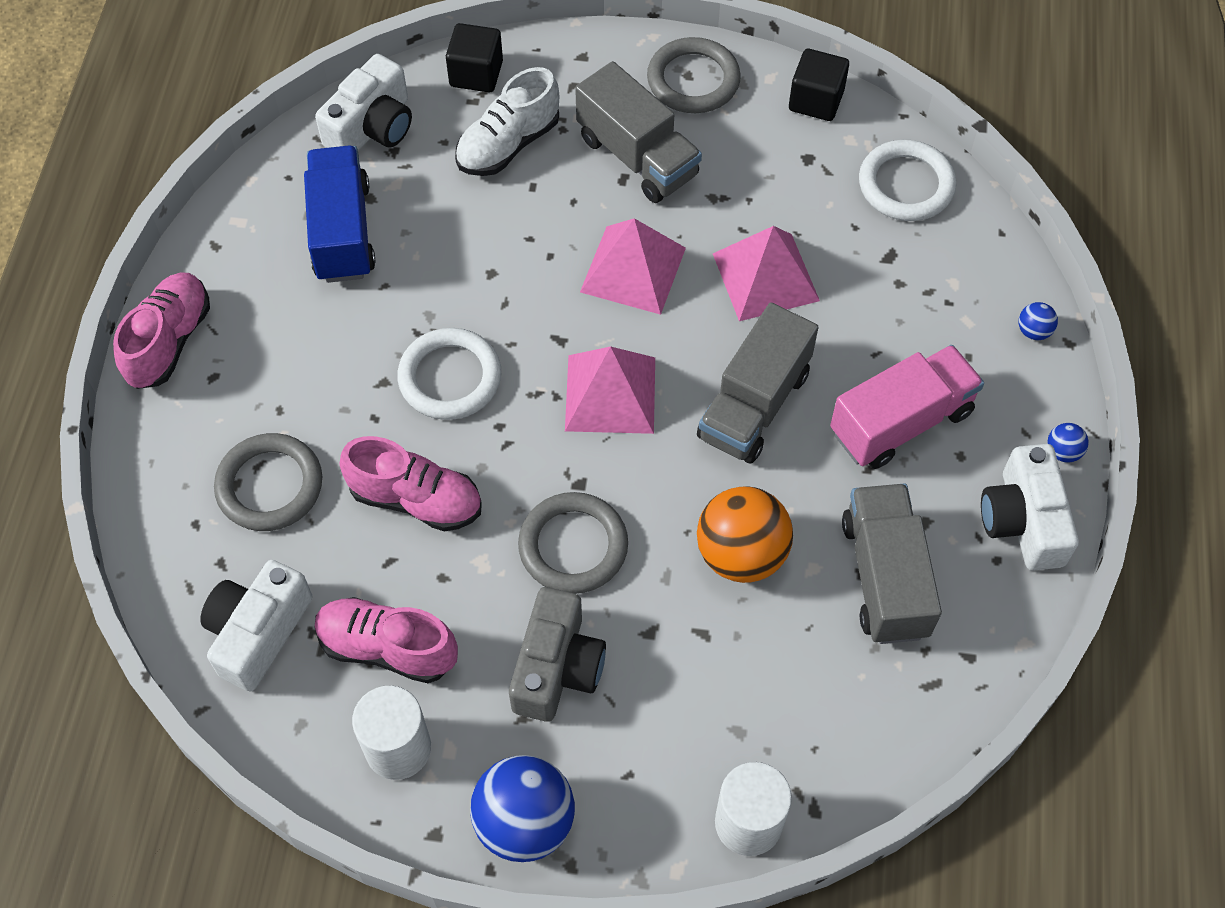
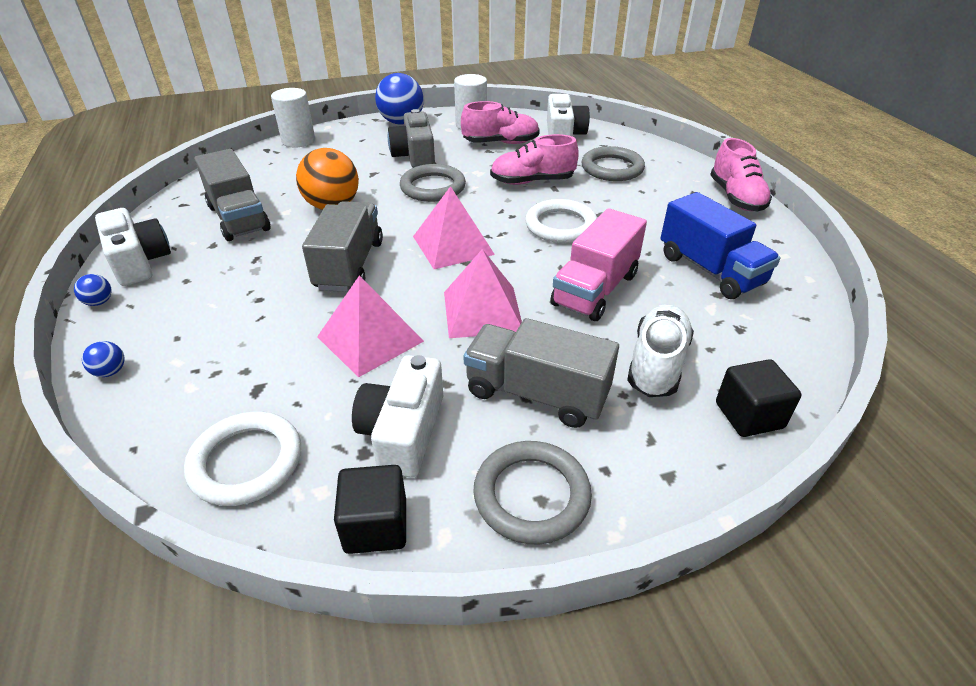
camera: 155 degrees right, 20 degrees down
(372, 127) = (777, 339): white camera -> white camera (403, 431)
(901, 422) = (234, 285): pink truck -> pink truck (595, 289)

